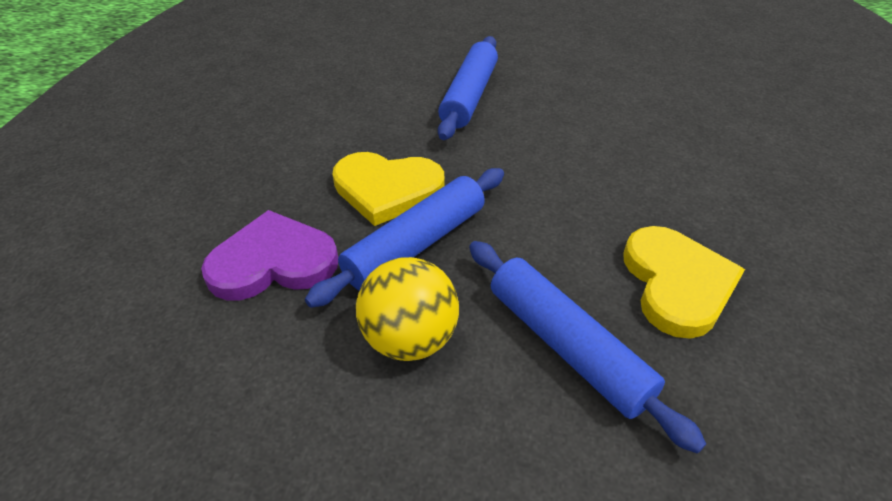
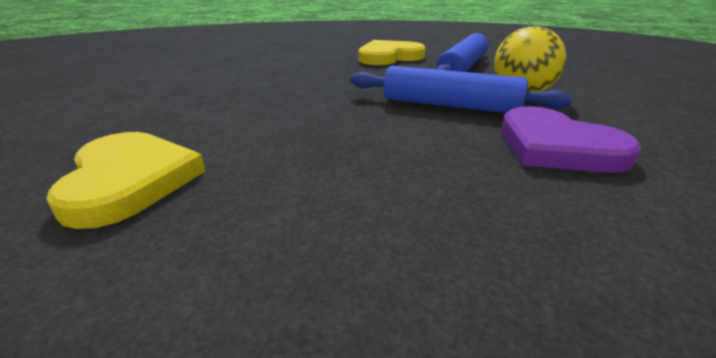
camera: 115 degrees left, 15 degrees down
(387, 189) = (403, 127): yellow heart -> yellow heart (129, 181)
(469, 96) = (202, 126): blue rolling pin -> none

